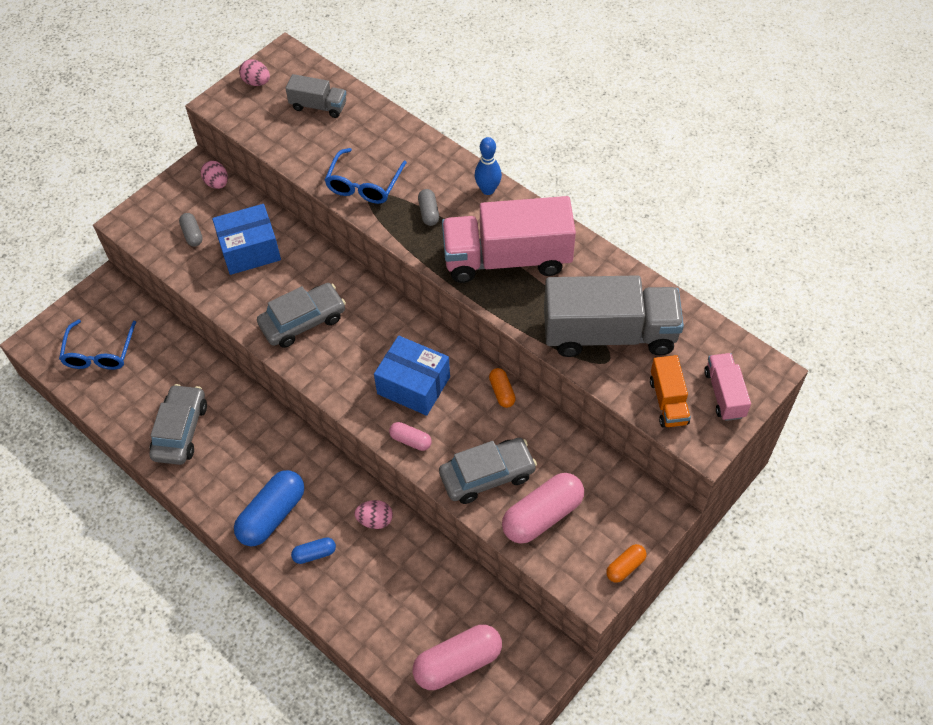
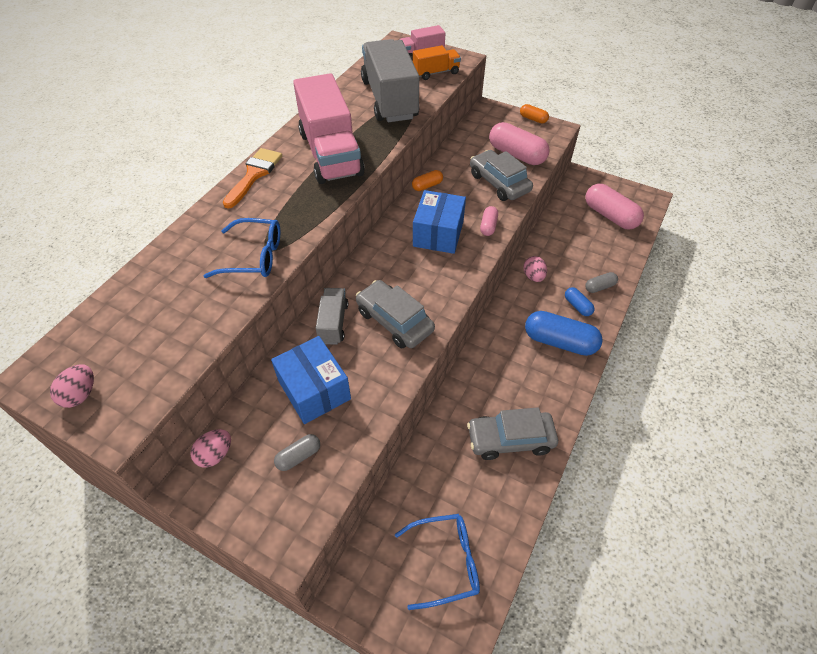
camera: 105 degrees left, 5 degrees down
(318, 106) = (132, 320): grey truck -> grey truck (333, 323)
(429, 212) = (286, 206): grey capsule -> grey capsule (599, 287)
(488, 190) = (254, 174): blue bowling pin -> orange brush

